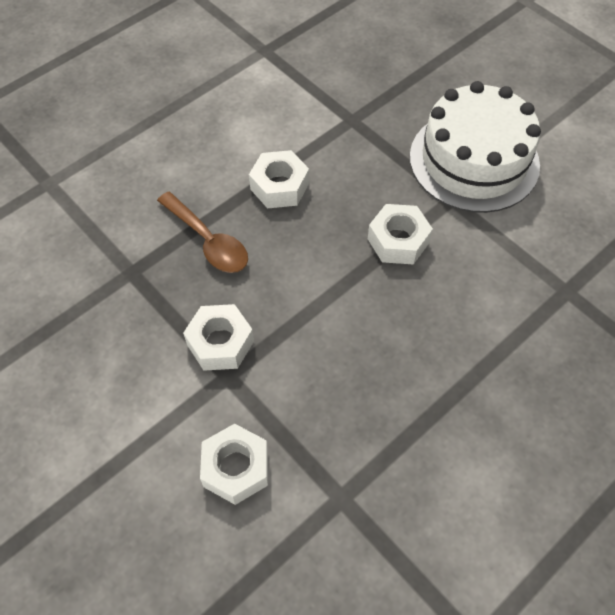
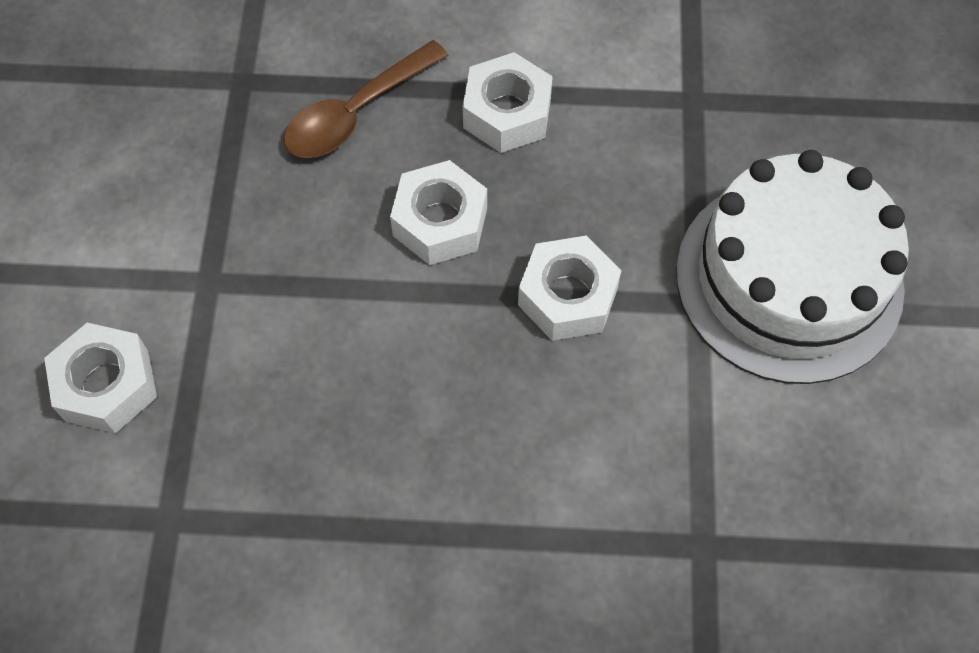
camera: 45 degrees right, 5 degrees up
(208, 241) = (356, 113): brown spoon -> brown spoon turned 45 degrees clockwise
(220, 343) = (240, 239): white nut -> white nut (440, 222)

